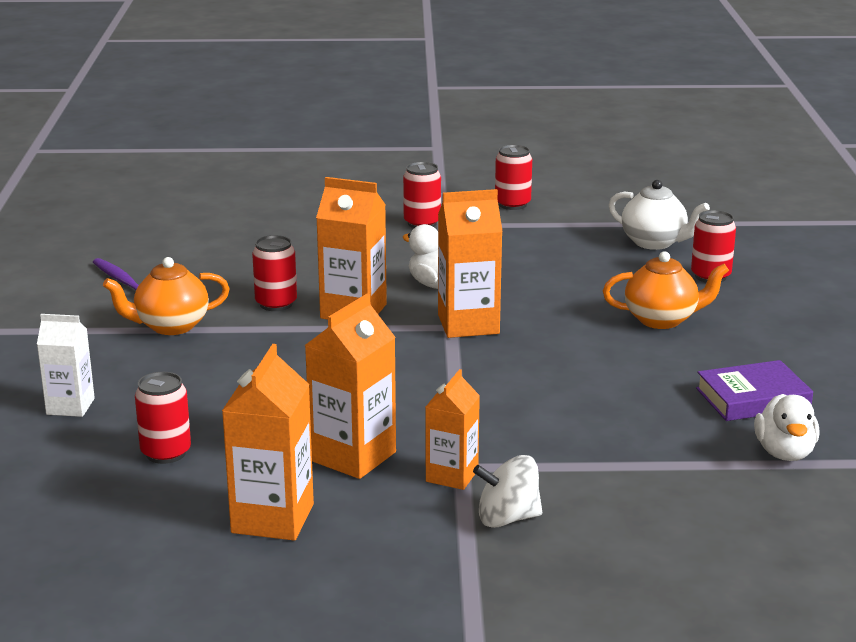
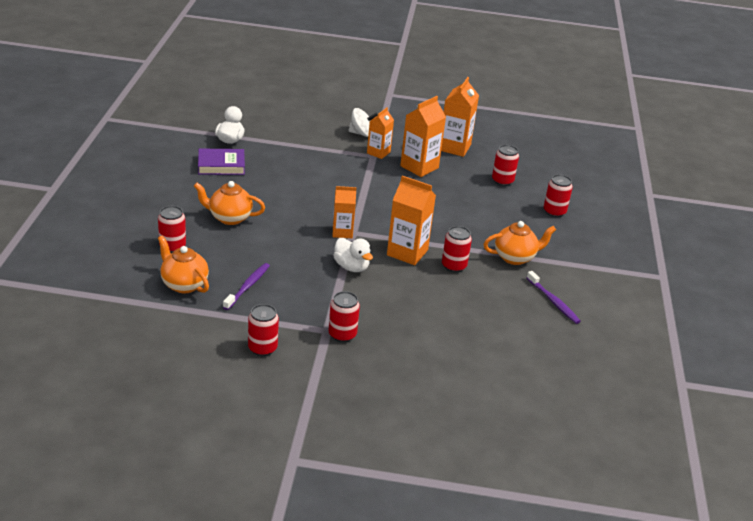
camera: 175 degrees left, 10 degrees up
(70, 406) = (554, 212): white carton -> red can
(468, 324) = (342, 232): orange carton -> orange carton, size x0.64
(570, 250) = (247, 286): none -> purple toothbrush
(654, 243) = (184, 284): white teapot -> orange teapot

